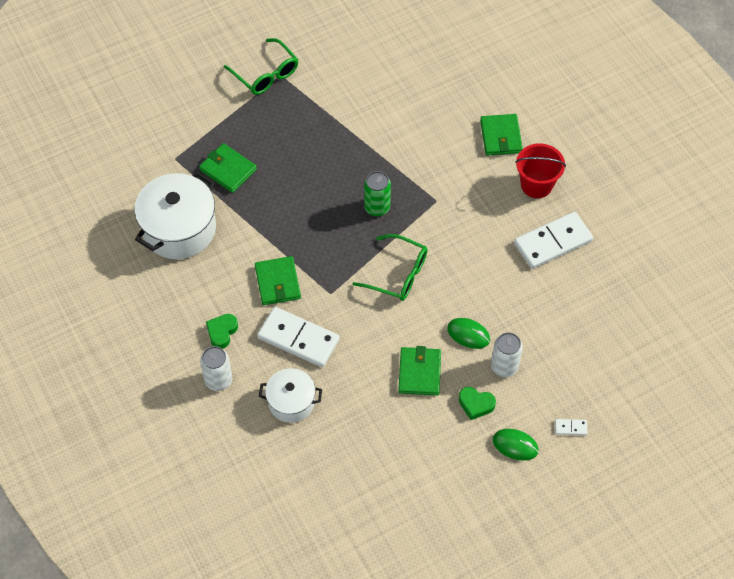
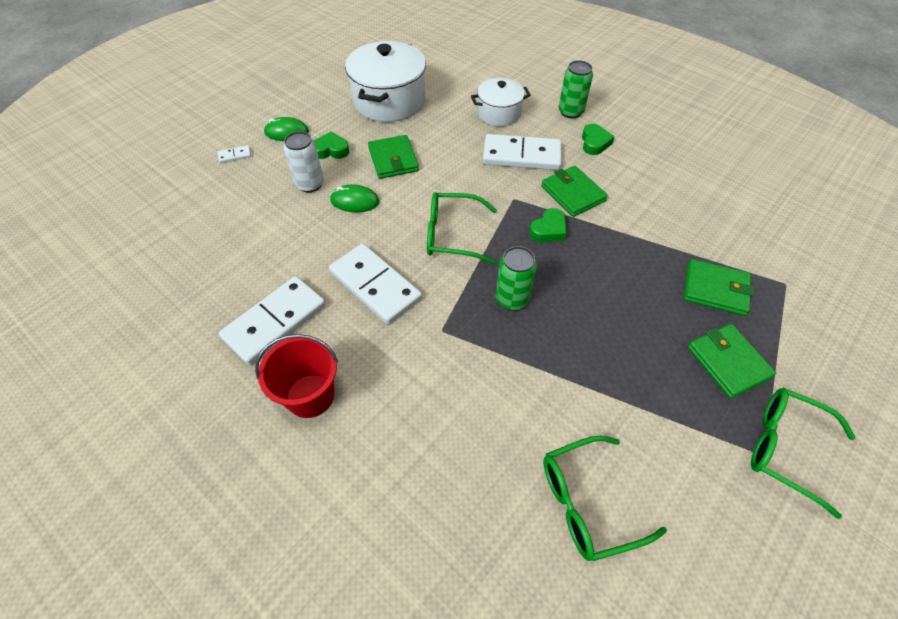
camera: 160 degrees right, 5 degrees down
(179, 229) = (710, 213): white pot -> white pot (389, 101)
(218, 380) = (570, 112): white can -> green can
(318, 254) = (548, 230): none -> green heart
(393, 84) = (589, 502): none -> green glasses
(473, 248) = (375, 286): none -> white domino
(501, 136) = (381, 460): green wallet -> green wallet (728, 362)

